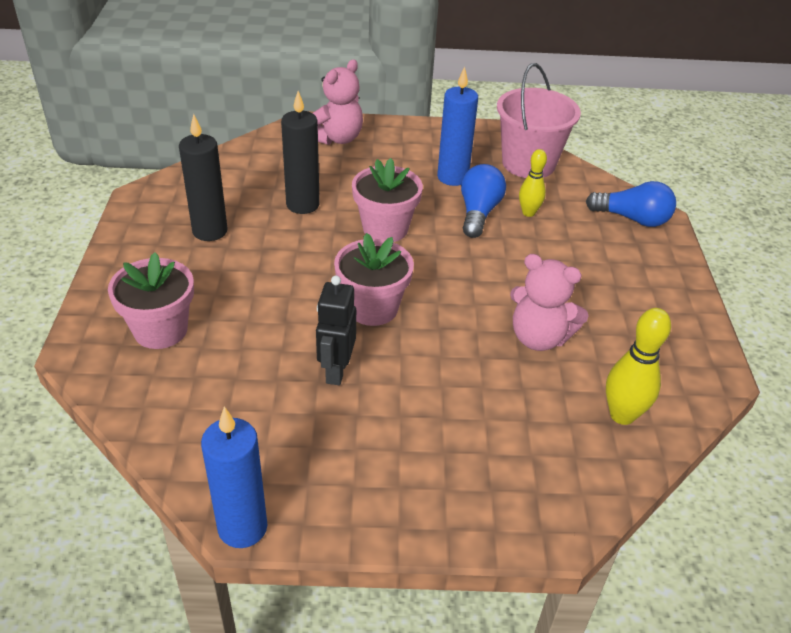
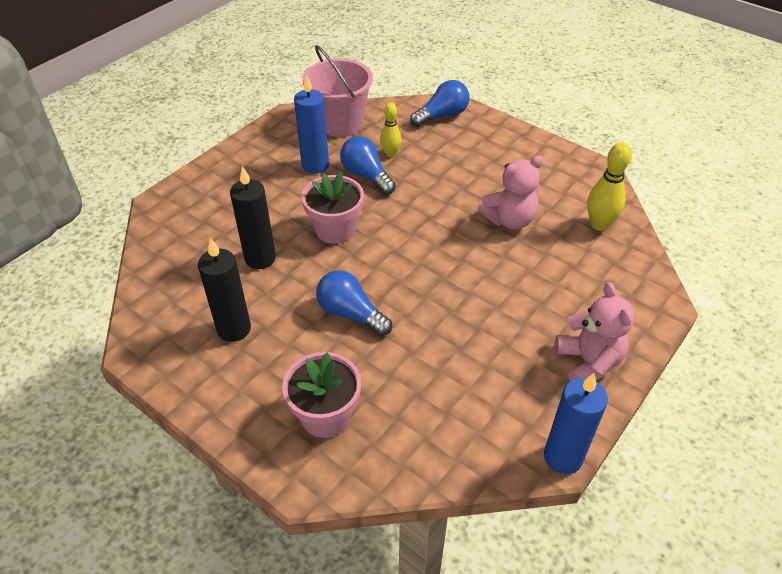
camera: 50 degrees left, 5 degrees up
(292, 288) = (351, 314): none -> blue light bulb
(336, 138) = (198, 197): pink teddy bear -> pink teddy bear (588, 362)
(336, 371) = (457, 334): black robot -> none
(372, 308) = (412, 282): pink flower pot -> none

